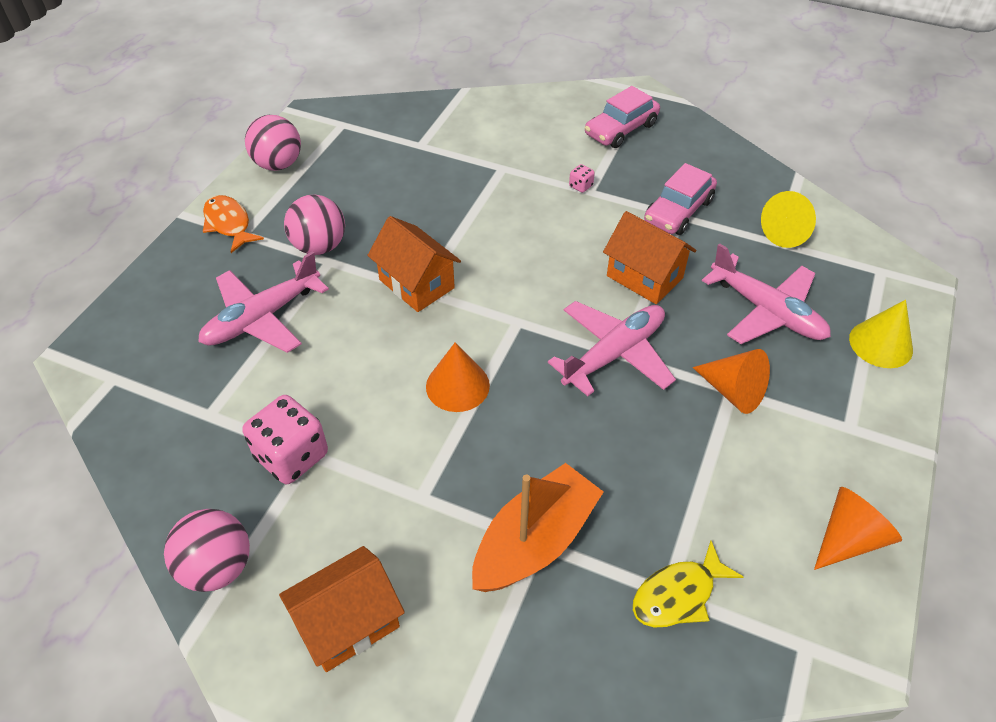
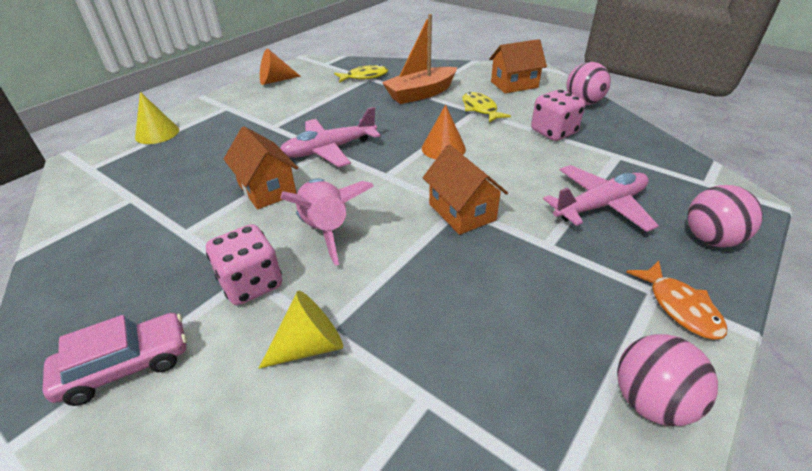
camera: 165 degrees left, 10 degrees down
(319, 246) = (560, 261): pink ball -> pink ball (710, 239)
(413, 504) = (480, 109): none -> yellow fish
(548, 241) = (326, 229): none -> pink rocket
(580, 186) = (251, 283): pink dice -> pink dice, size x2.33
(678, 211) = (181, 238): pink car -> none
(733, 391) = (272, 126): orange cone -> none
(767, 311) = (203, 157): pink plane -> none
(788, 232) = (113, 204): yellow cone -> yellow cone (310, 345)

